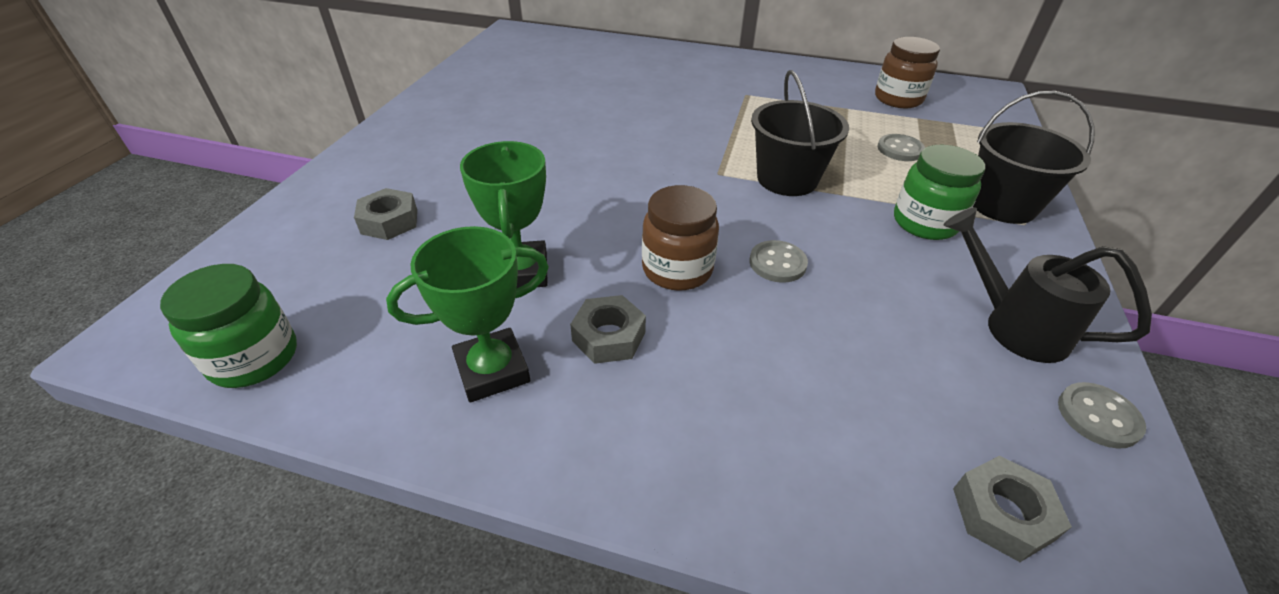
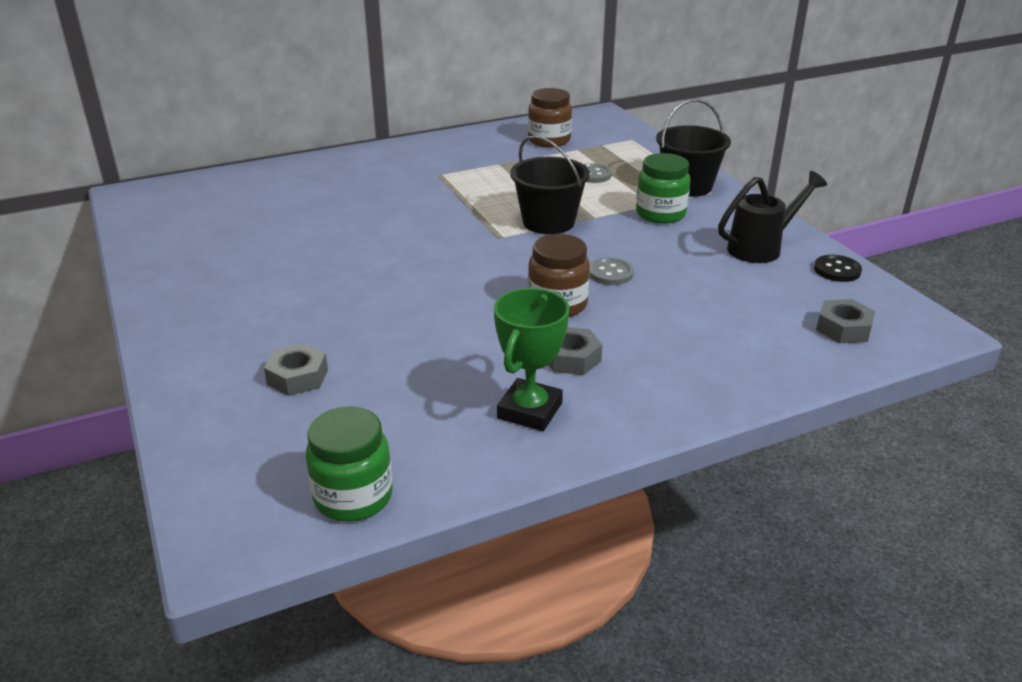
camera: 40 degrees left, 10 degrees down
(521, 271) = (458, 355): green trophy -> none
(1012, 325) = (762, 248): black watering can -> black watering can turned 150 degrees clockwise
(1098, 416) = (837, 270): grey button -> black button

